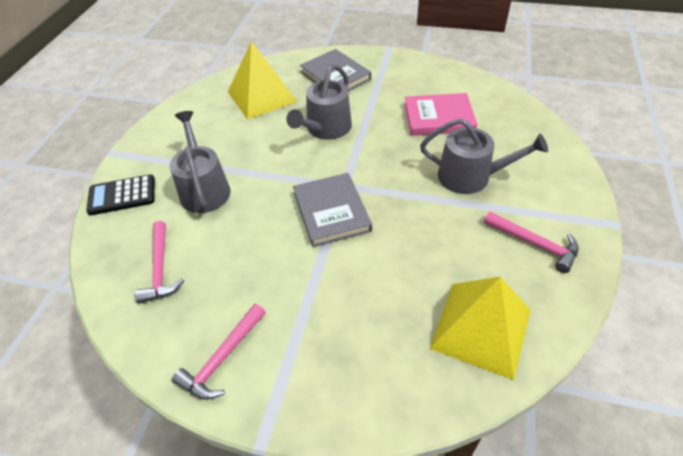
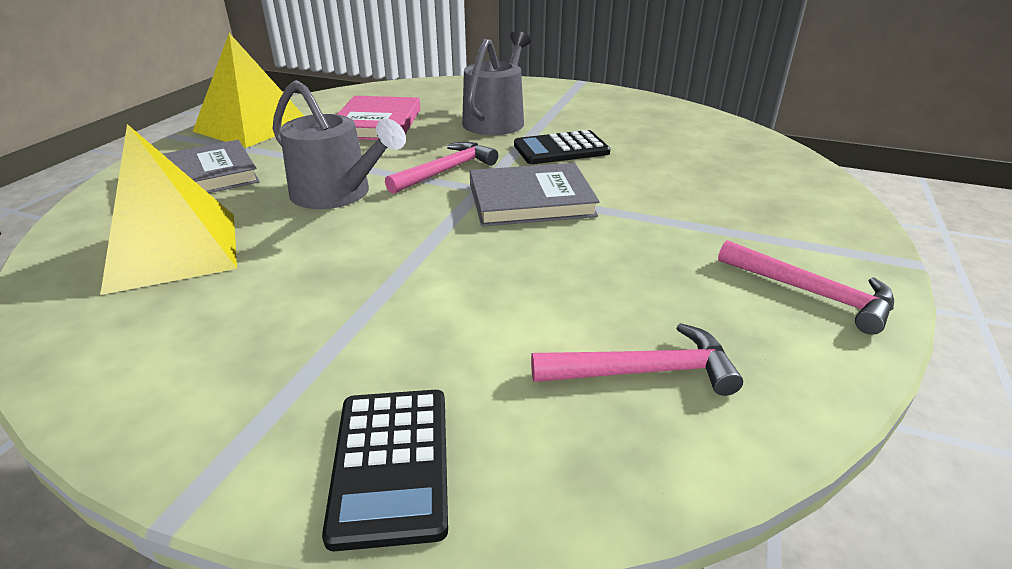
camera: 85 degrees left, 15 degrees down
(204, 188) = (428, 321): grey watering can -> none
(422, 221) = (561, 149): none -> black calculator
(481, 328) = (710, 140): yellow pyramid -> yellow pyramid (252, 126)
(535, 244) = (603, 108): pink hammer -> pink hammer (446, 171)

